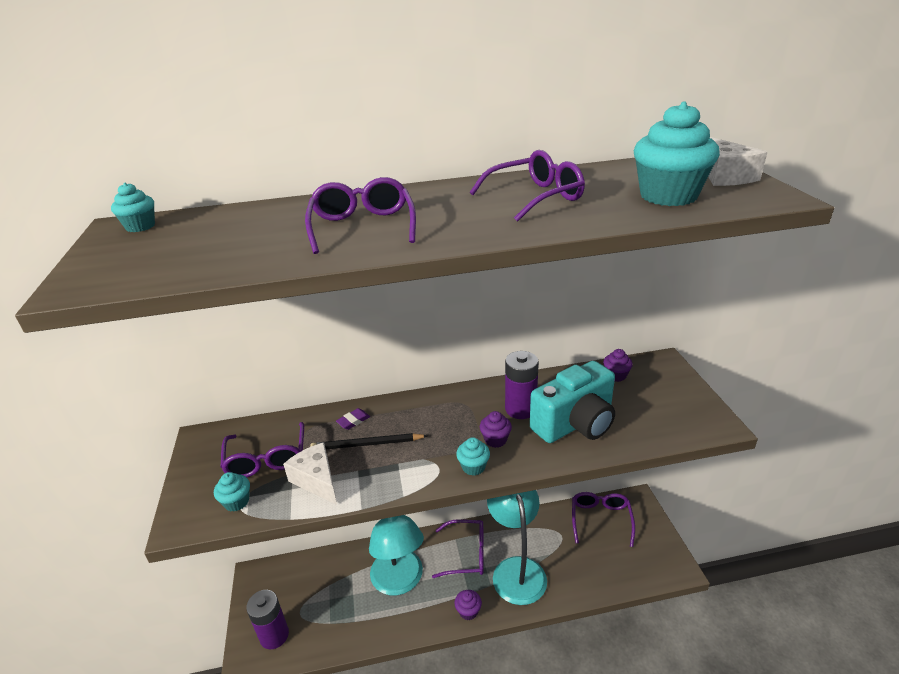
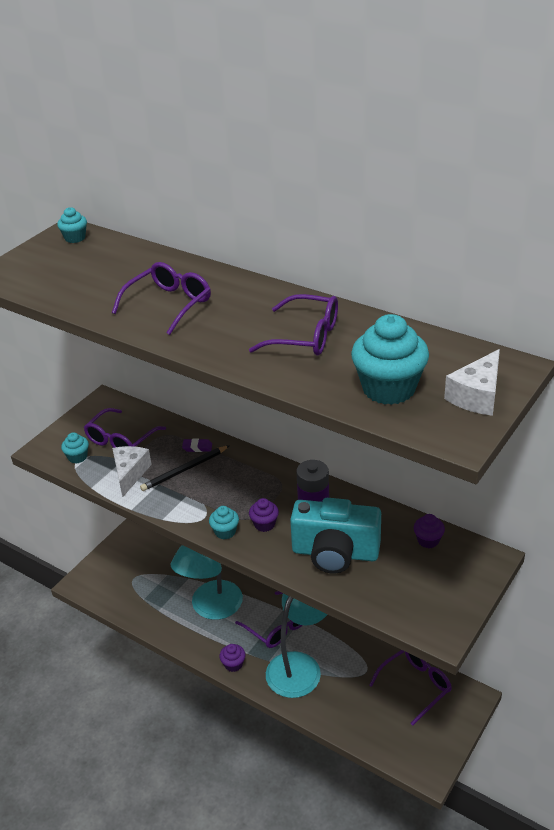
camera: 45 degrees right, 5 degrees up
(274, 635) = (106, 580): purple battery -> none
(367, 444) = (184, 470): black pencil -> black pencil turned 75 degrees counterclockwise

